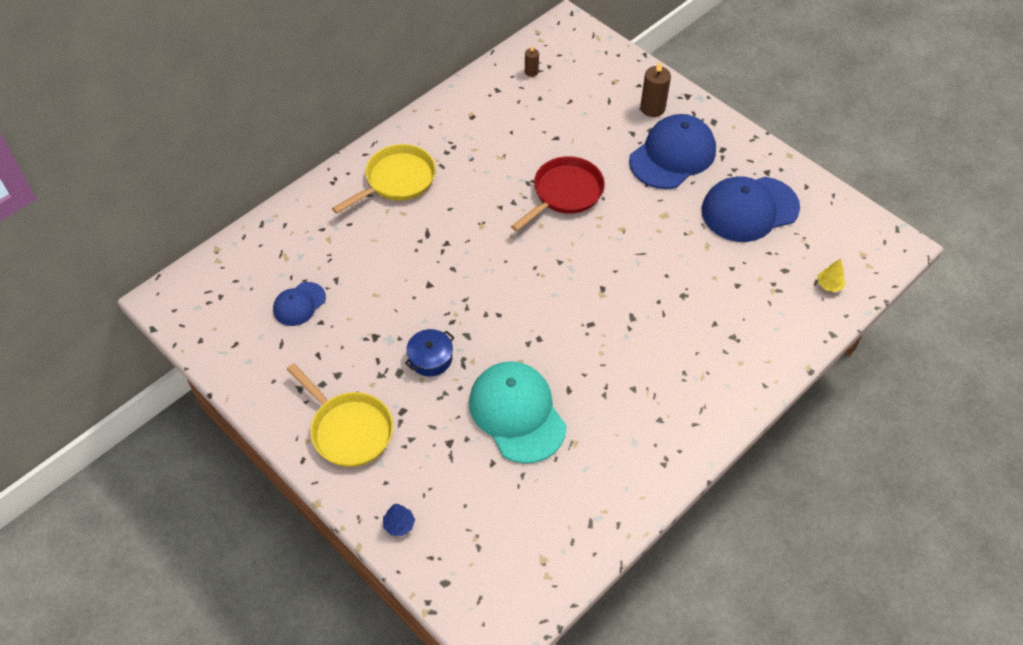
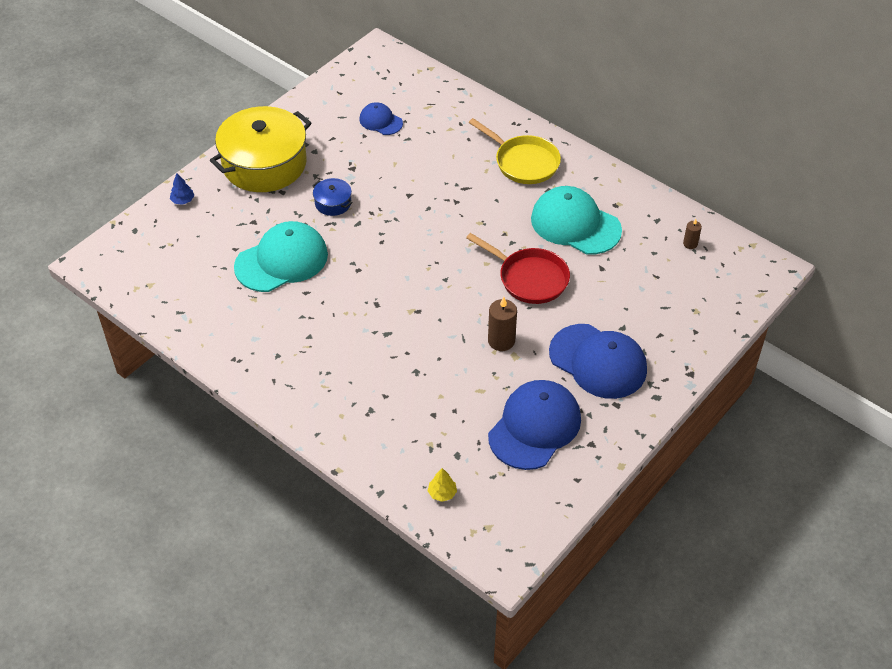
camera: 85 degrees right, 5 degrees down
(349, 430) = (264, 164): yellow pan -> yellow pot
(494, 150) = (575, 224): none -> turquoise cap
(652, 108) = (663, 343): brown candle -> brown candle (501, 341)
(749, 209) = (534, 427): blue cap -> blue cap turned 60 degrees clockwise

